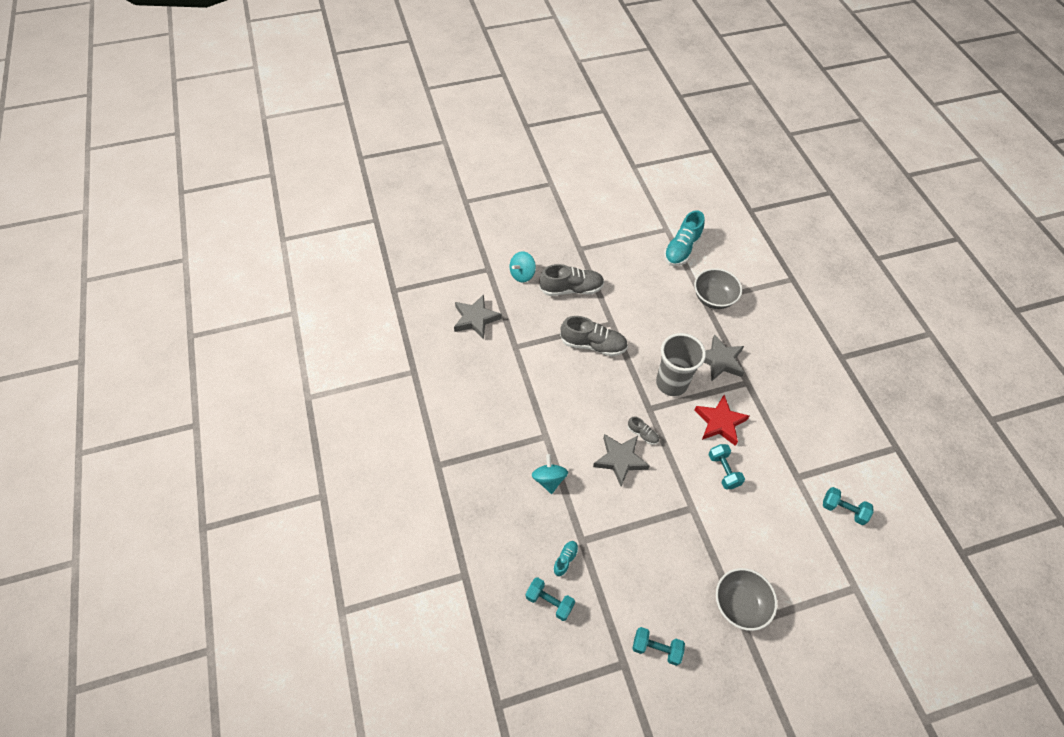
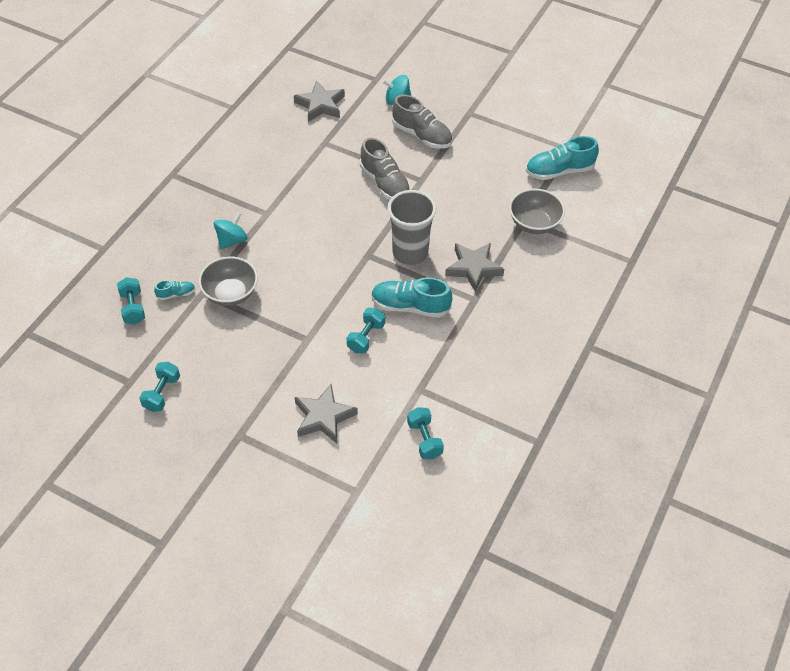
camera: 45 degrees right, 5 degrees down
(620, 460) = (298, 269): grey star -> grey star (324, 417)
(642, 434) = (338, 266): grey shoe -> none
(656, 648) = (162, 393): turquoise dumbbell -> turquoise dumbbell turned 45 degrees clockwise
(720, 422) = (410, 306): red star -> turquoise shoe
(739, 604) = (255, 422): grey bowl -> grey bowl (230, 293)

